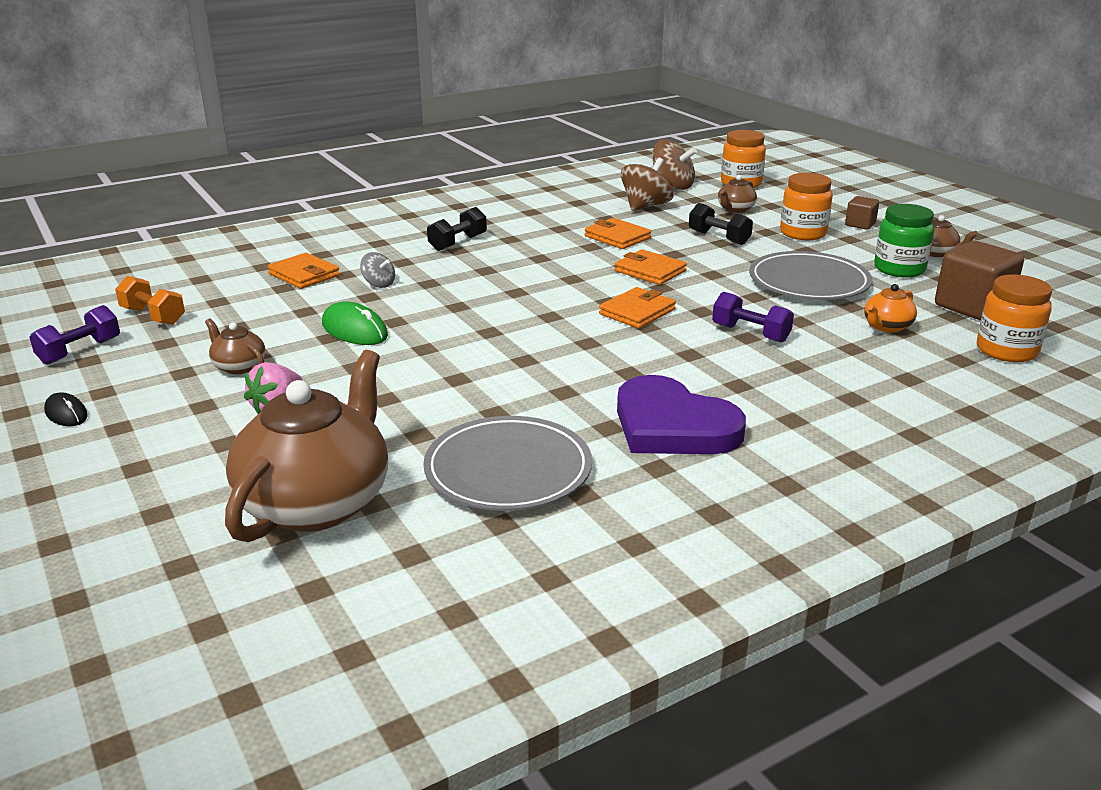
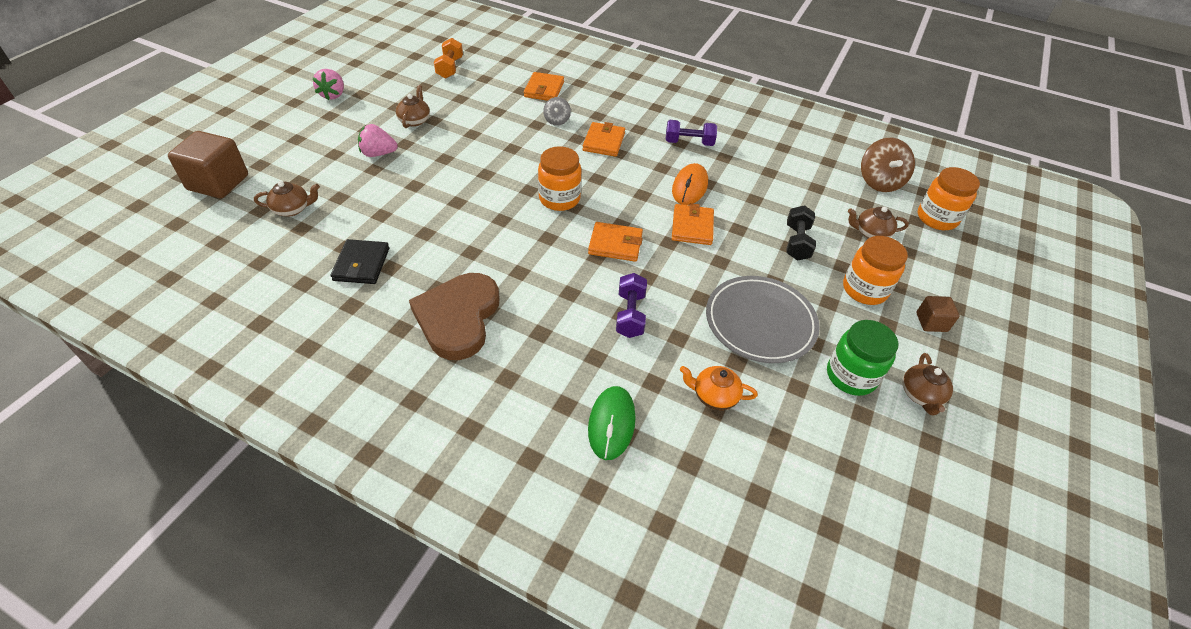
camera: 55 degrees right, 20 degrees up
(66, 413) = (333, 95): black mouse -> pink strawberry
(80, 351) = (396, 67): purple dumbbell -> purple dumbbell (689, 143)
(317, 502) = (292, 209): brown teapot -> brown teapot, size x0.44
(354, 330) = (487, 139): green mouse -> green mouse (611, 424)
(458, 243) = (649, 124): black dumbbell -> none
(508, 470) = (361, 264): grey plate -> black wallet
(587, 255) = (689, 187): none -> orange mouse
(617, 237) = (738, 189): orange wallet -> orange wallet (604, 142)
(645, 206) = (816, 182): brown spinning top -> none
(672, 426) = (458, 318): purple heart -> brown heart
(972, 306) = (815, 450): brown cube -> brown cube (218, 182)
(1006, 350) = (737, 495): orange jar -> orange jar (559, 199)

